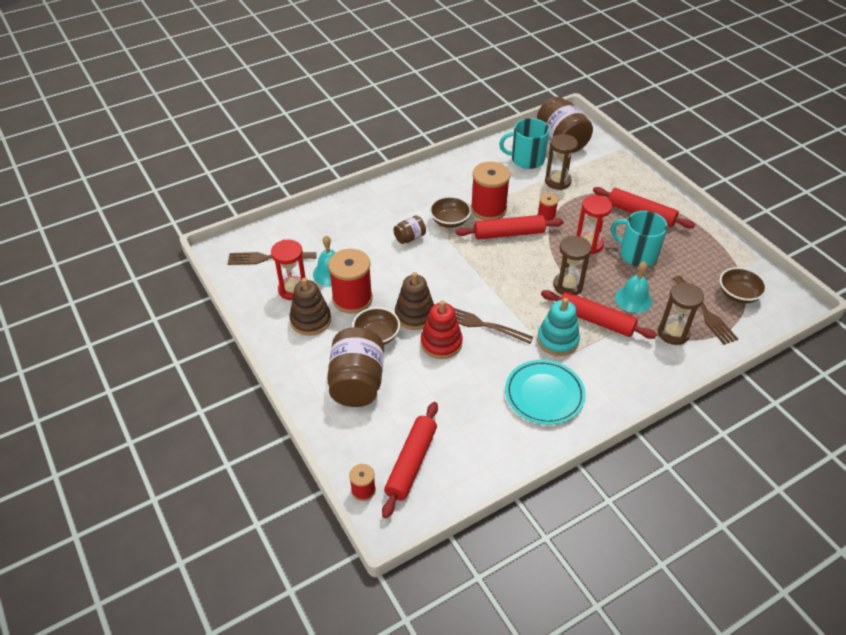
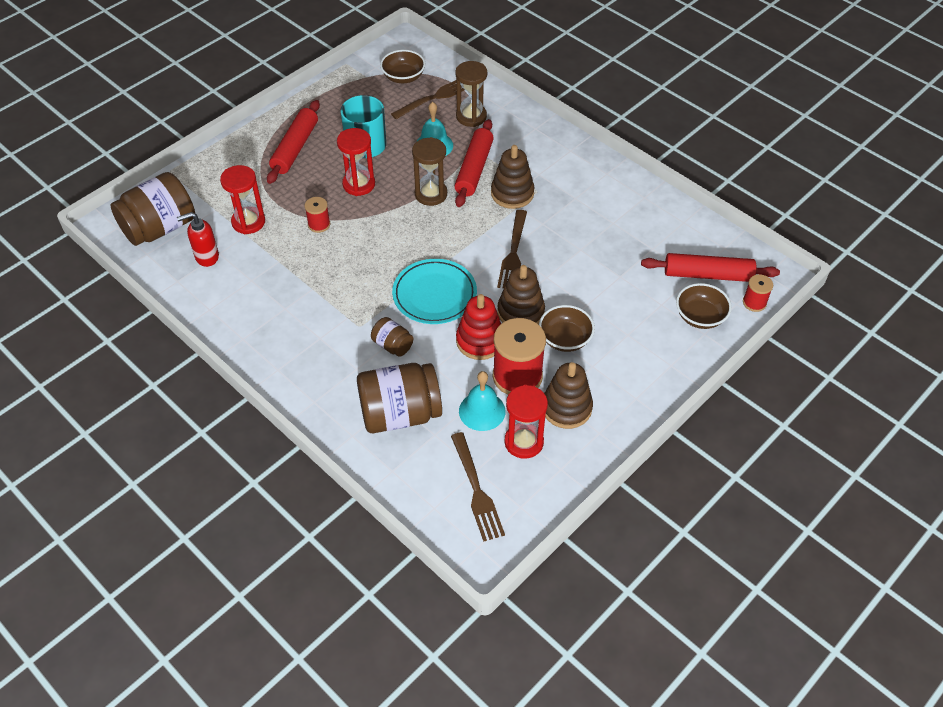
camera: 105 degrees left, 5 degrees up
(357, 382) = (635, 339): brown jar -> brown jar (400, 414)
(441, 343) = (552, 281): red stacking toy -> red stacking toy (480, 341)
(450, 221) = (350, 312): brown bowl -> brown bowl (700, 316)
(488, 209) = (317, 278): red spool -> none
(509, 233) = (359, 253): red rolling pin -> none
(526, 159) = (206, 257): turquoise mug -> red soap dispenser
(544, 394) = (585, 195): turquoise plate -> turquoise plate (434, 294)
(557, 181) = (248, 222): brown hourglass -> red hourglass
(557, 340) = (512, 193): turquoise stacking toy -> brown stacking toy

